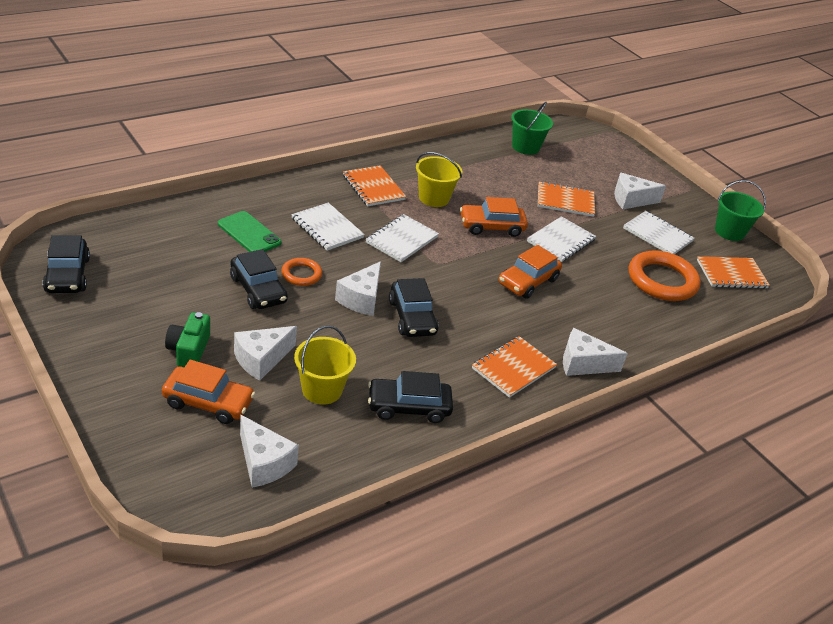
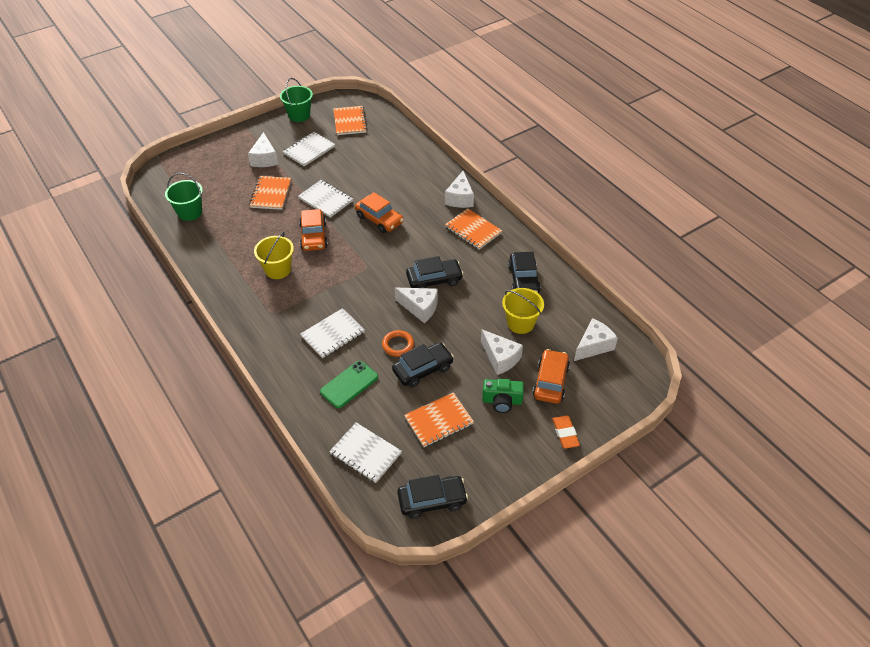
camera: 85 degrees left, 10 degrees up
(116, 401) = (565, 433): none -> orange eraser
(373, 187) = (267, 308): orange notebook -> orange notebook (439, 421)
(402, 240) = (340, 288): white notebook -> white notebook (365, 453)
(662, 280) = (364, 154): orange ring -> none

